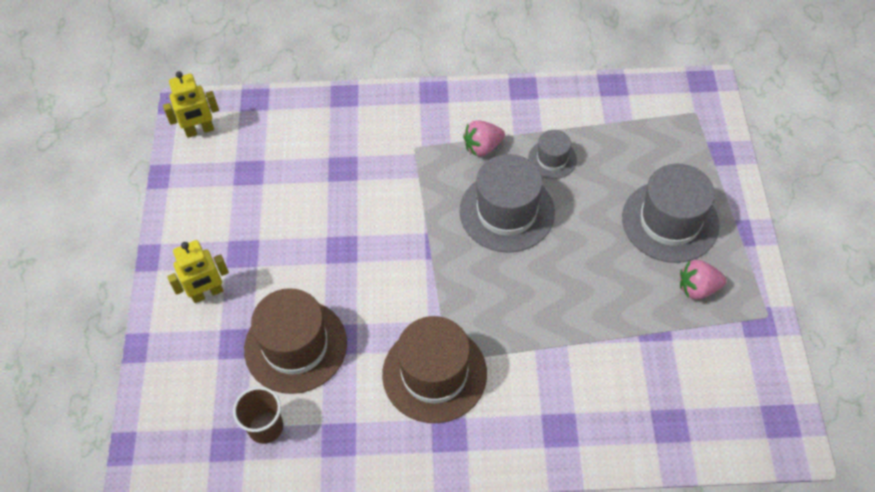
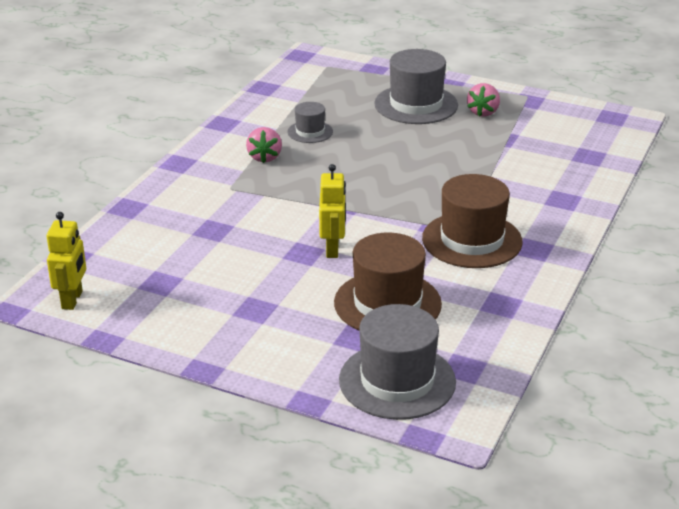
camera: 65 degrees left, 25 degrees down
(207, 293) = (283, 341): yellow robot -> yellow robot (333, 249)
(265, 427) = (461, 341): brown cup -> none
(507, 212) = (342, 165): grey hat -> grey hat (397, 381)

